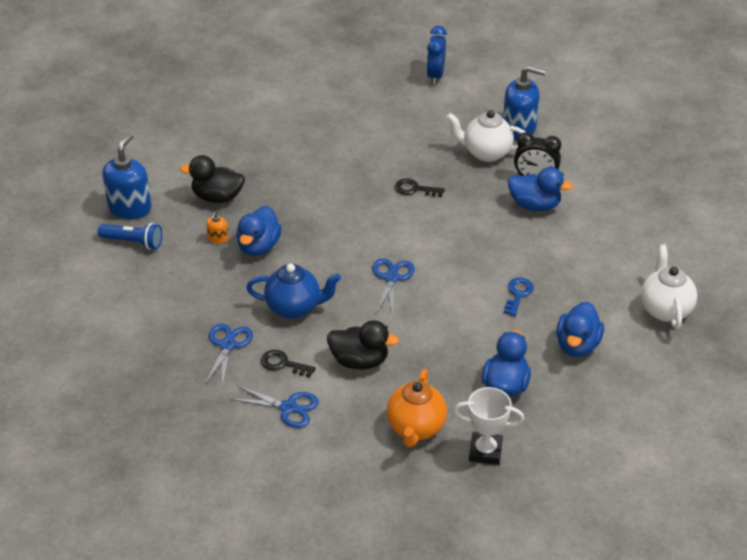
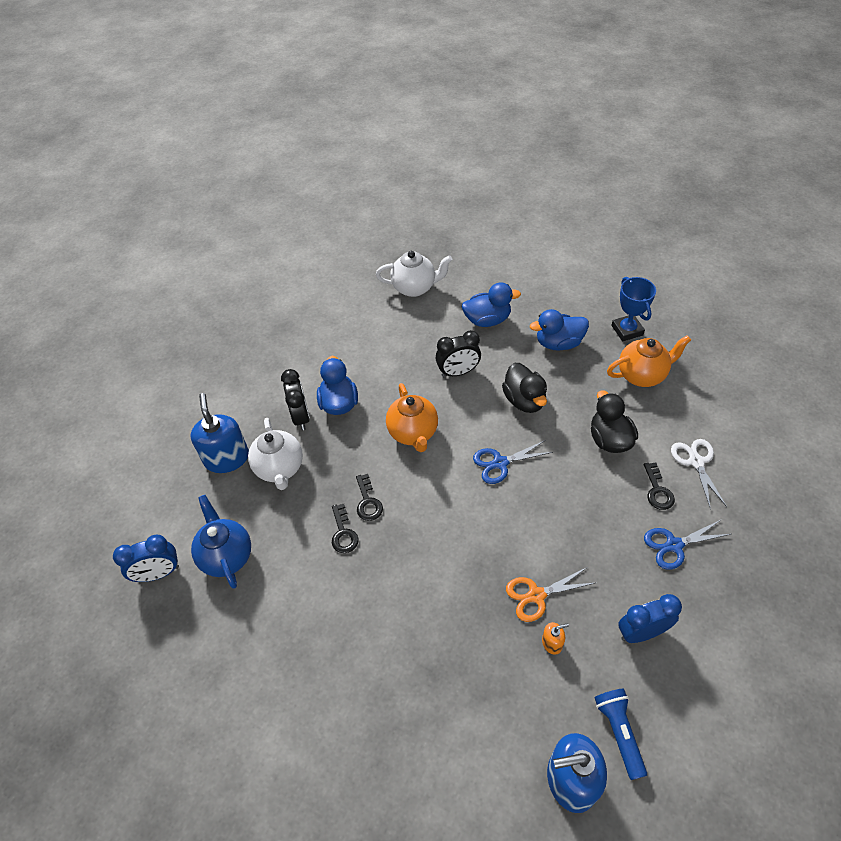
camera: 115 degrees left, 10 degrees up
(182, 288) = (641, 632): none -> blue clock
(217, 197) = (491, 686): black duck -> black duck (524, 400)
(258, 246) = (536, 595): blue duck -> orange scissors
(288, 408) = (696, 462): blue scissors -> white scissors
(294, 307) = (590, 518): blue teapot -> blue teapot (226, 556)
(396, 168) = (343, 533): none -> black key
(465, 238) = (413, 433): none -> orange teapot
(485, 451) = (627, 330): white trophy -> blue trophy
(518, 294) = (458, 372): blue key -> black clock
(665, 309) = (415, 288): white teapot -> white teapot turned 150 degrees counterclockwise

